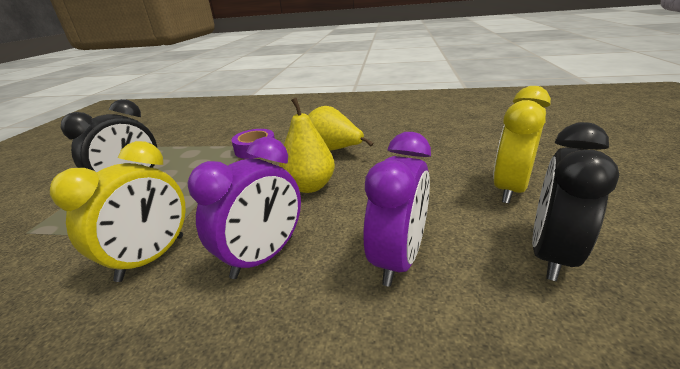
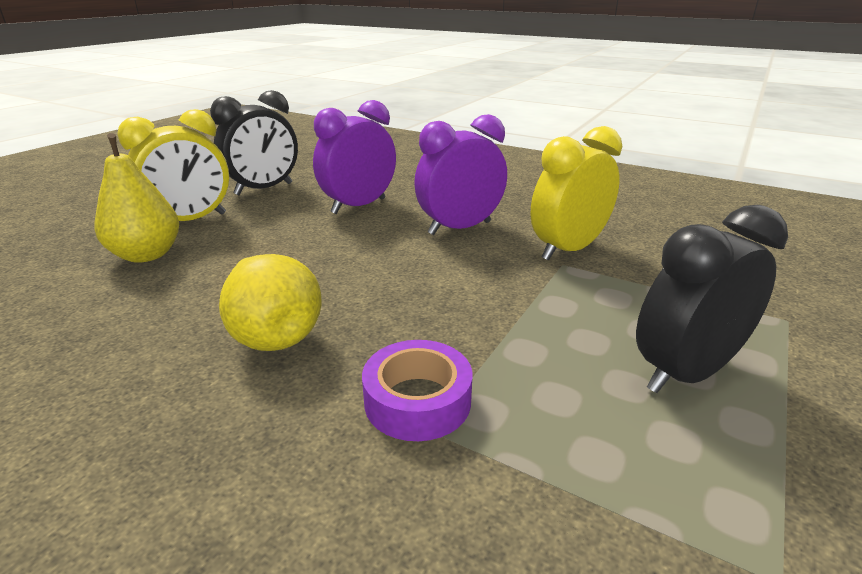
camera: 160 degrees left, 0 degrees up
(309, 186) = (373, 277): yellow pear -> yellow pear (146, 255)

